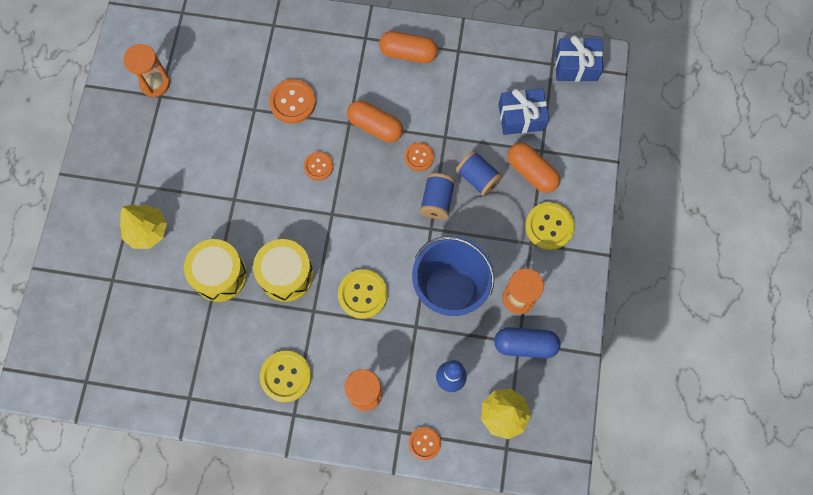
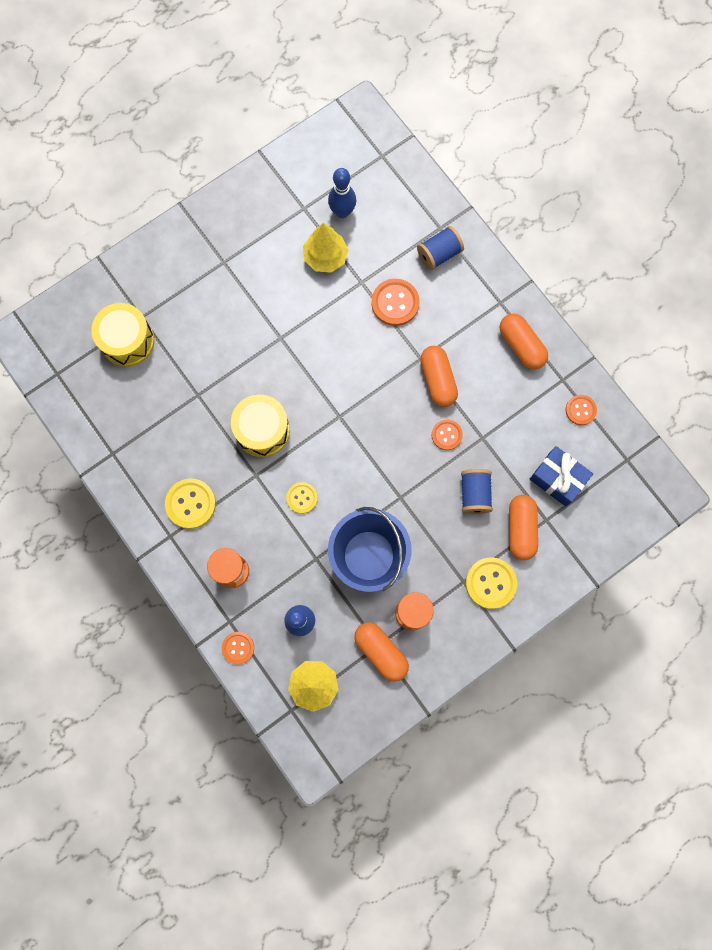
camera: 45 degrees right, 5 degrees up
(147, 231) = (198, 304): yellow tree -> yellow tree (325, 257)
(155, 83) = (309, 194): orange hourglass -> none
(191, 74) = (342, 212): none -> blue bowling pin
(219, 275) = (216, 385): yellow drum -> yellow drum (127, 341)
(318, 166) = (365, 371): orange button -> orange button (580, 410)
(363, 294) = (302, 498): yellow button -> yellow button, size x0.63
(437, 201) = (426, 481): blue spool -> blue spool (439, 254)
(525, 345) = (381, 651): blue capsule -> orange capsule
(576, 66) = (644, 480): blue gift -> none

